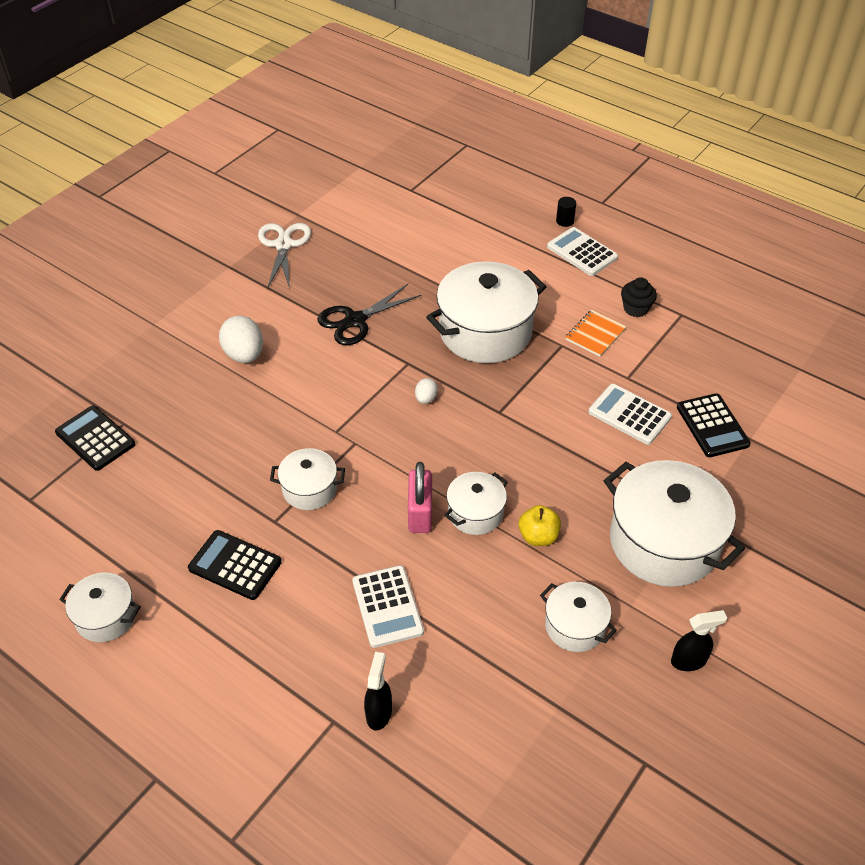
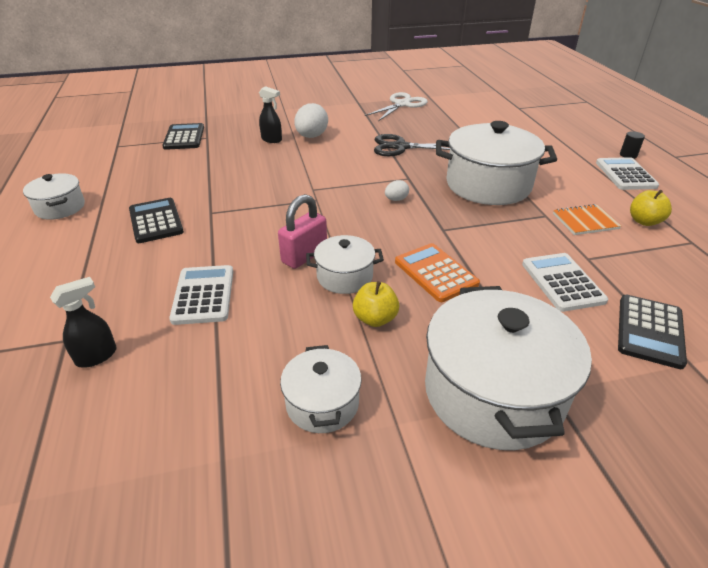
camera: 40 degrees right, 10 degrees down
(309, 489) = (254, 208): white pot -> none
(387, 606) = (203, 295): white calculator -> white calculator turned 150 degrees clockwise
(537, 463) = (435, 273): none -> orange calculator
(636, 309) = (644, 221): black cupcake -> yellow apple
(689, 661) = (400, 521): black spray bottle -> black spray bottle (272, 140)

